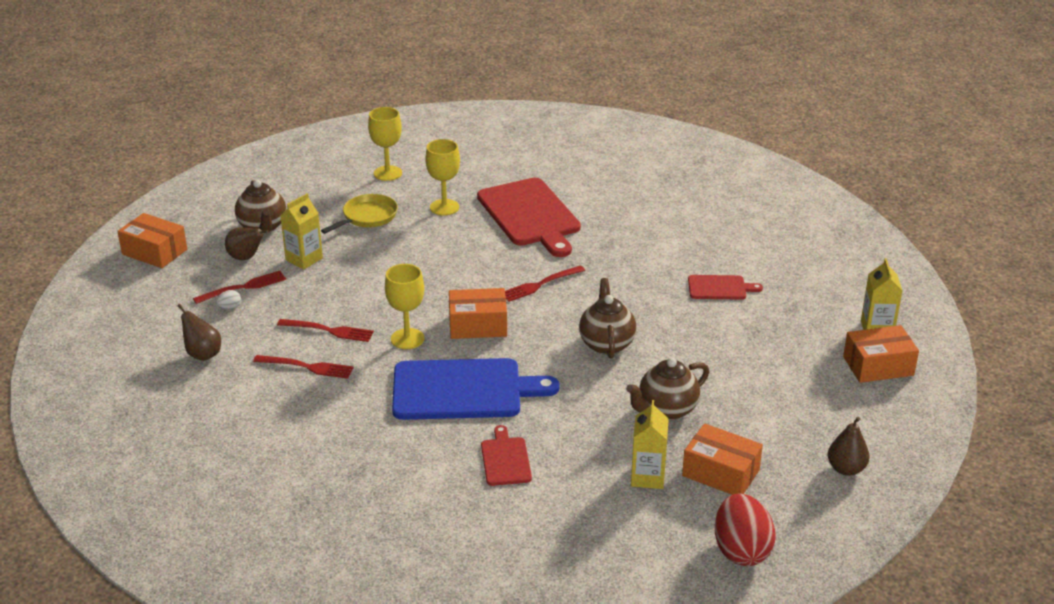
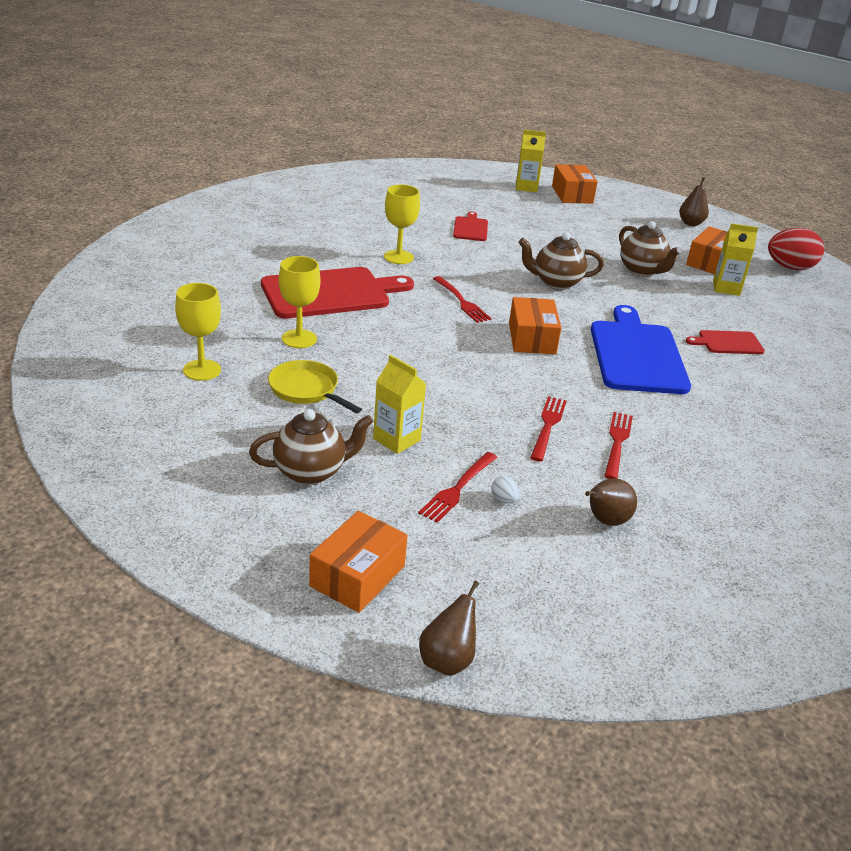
camera: 90 degrees left, 0 degrees up
(243, 287) = (458, 488): red fork -> red fork turned 120 degrees counterclockwise
(246, 258) = (386, 486): brown pear -> brown pear (447, 660)
(407, 339) = (558, 378): yellow goblet -> yellow goblet (398, 257)

